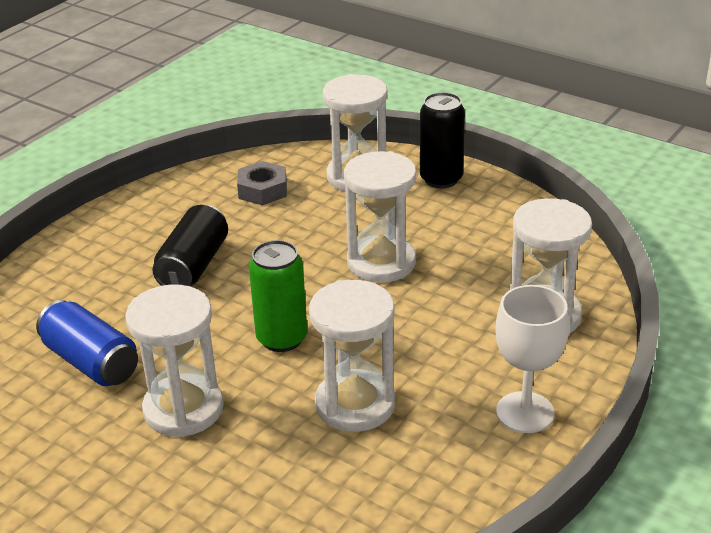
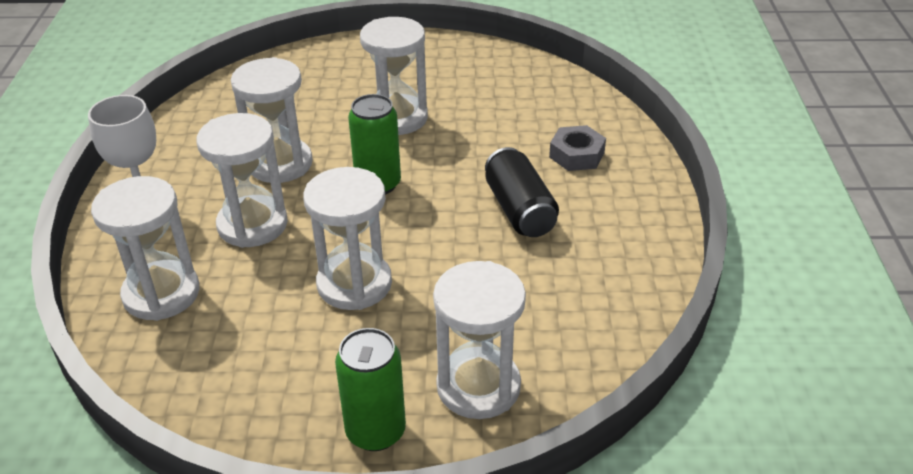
camera: 145 degrees right, 5 degrees up
(91, 362) = (496, 118): blue can -> none
(263, 190) = (559, 317): grey nut -> grey nut (576, 155)
(429, 346) = (252, 225): none -> white hourglass
(441, 179) = (375, 431): black can -> green can

